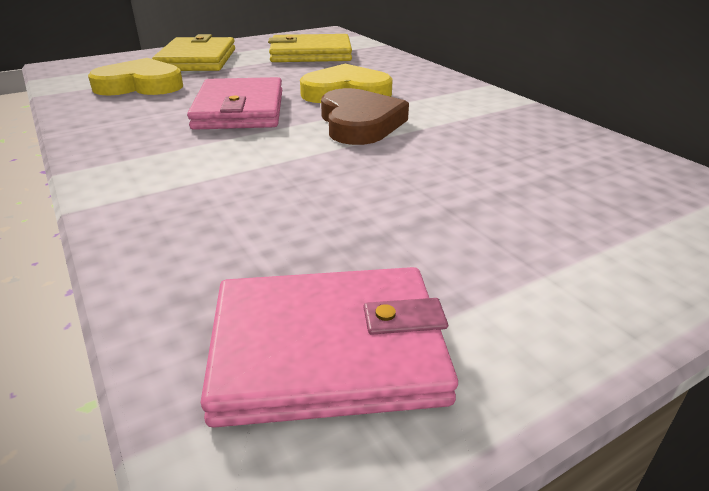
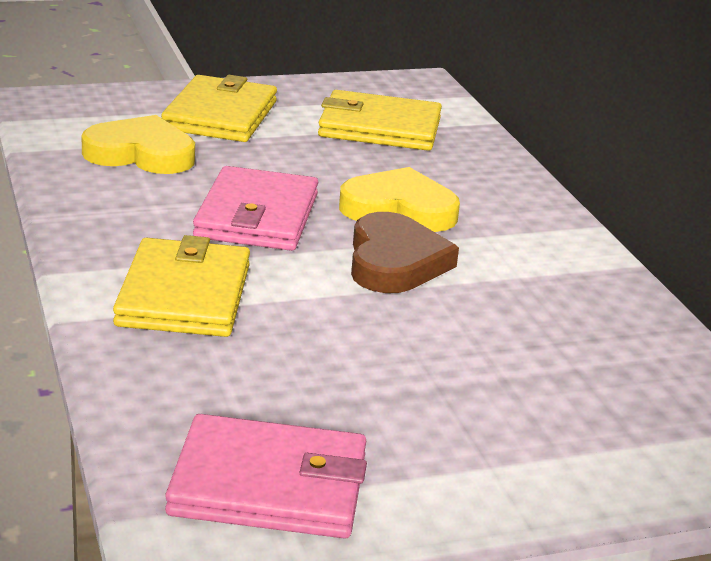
camera: 10 degrees right, 5 degrees down
(189, 171) = (184, 295): none -> yellow wallet

